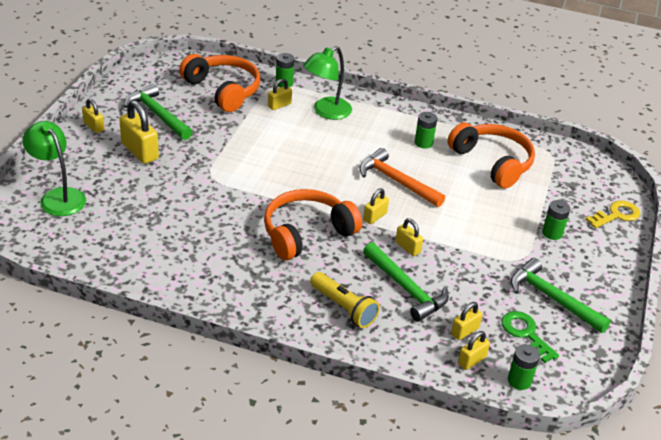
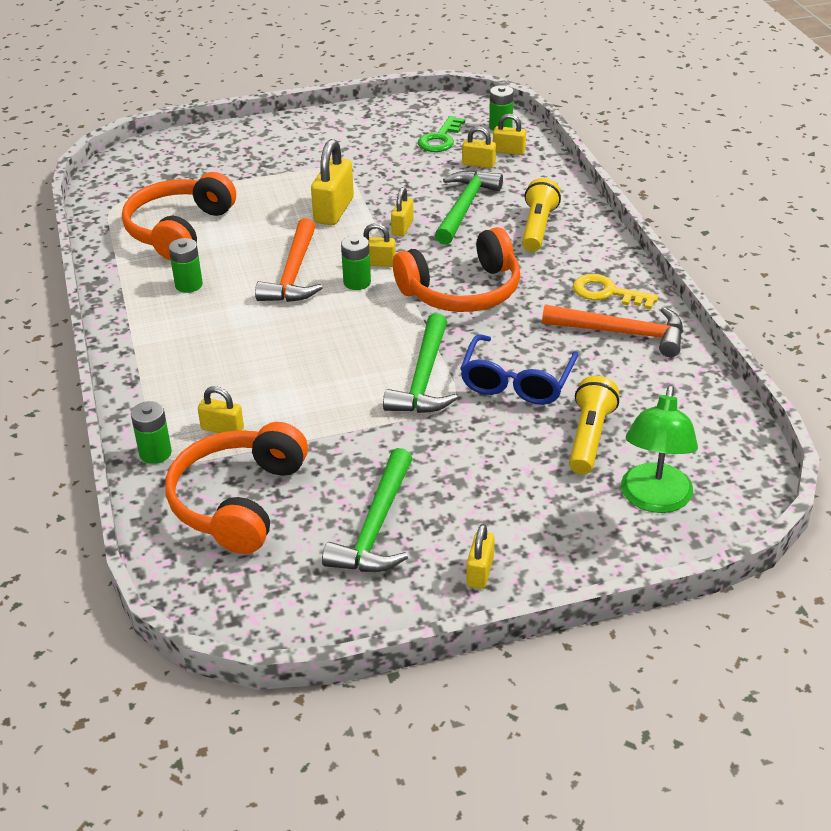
camera: 120 degrees left, 0 degrees up
(125, 204) = (589, 437): none -> yellow flashlight
(140, 151) = (478, 490): yellow padlock -> yellow padlock (334, 210)
(188, 270) = (622, 333): none -> orange hammer
(198, 206) = (516, 382): none -> blue glasses
(306, 233) = (462, 291): orange headphones -> orange headphones turned 45 degrees counterclockwise
(326, 112) = (196, 382): green lamp -> none
(552, 233) = (274, 164): green battery -> green battery (357, 282)
(552, 298) = (376, 140): green hammer -> green hammer (424, 378)
(616, 215) = (198, 142): yellow key -> yellow key (607, 293)

